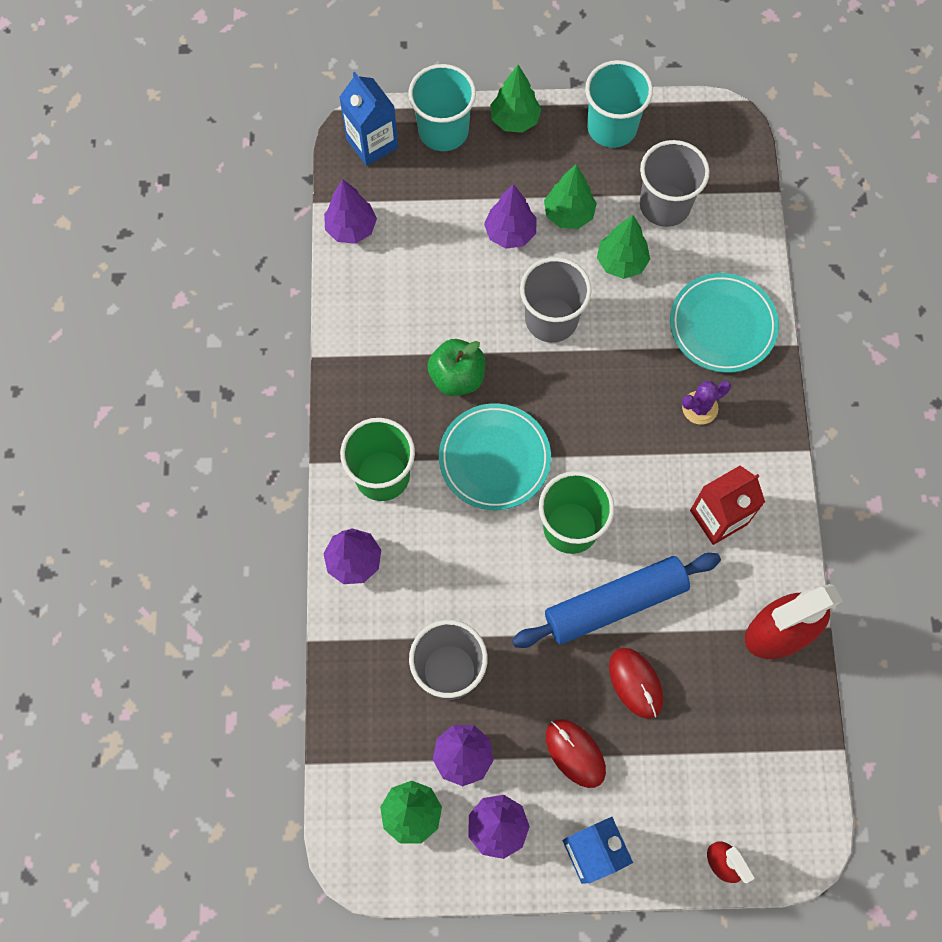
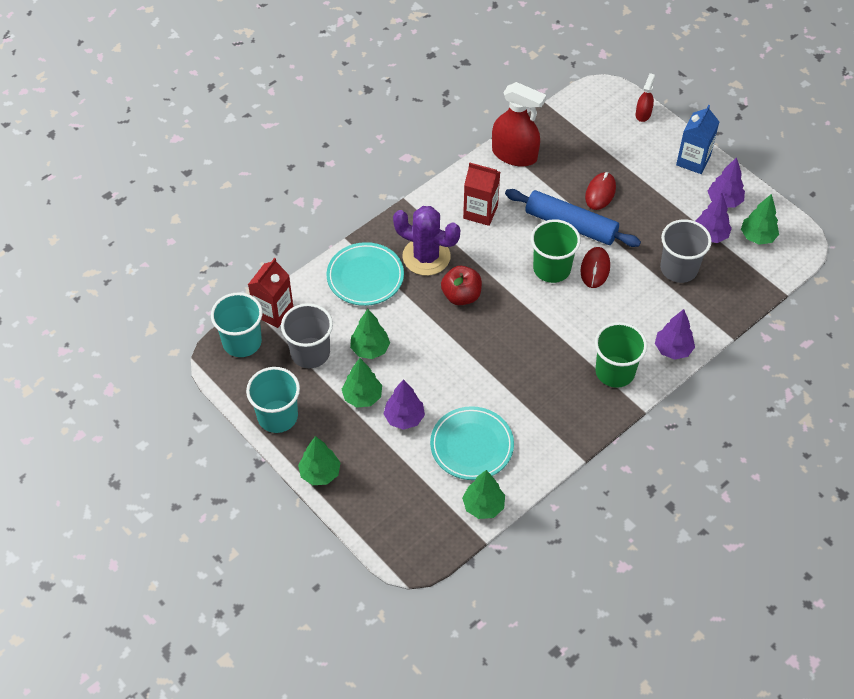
camera: 130 degrees left, 15 degrees down
(351, 228) = (483, 506): purple tree -> green tree
(372, 143) = (412, 542): blue carton -> none
(443, 131) = (365, 508): turquoise cup -> turquoise cup (242, 342)
(457, 377) = (522, 378): green apple -> none
(494, 459) = (550, 327): turquoise plate -> turquoise plate (471, 446)
(551, 319) = (441, 358): grey cup -> none
(575, 753) = (658, 194): red mouse -> red mouse (595, 269)
(614, 402) = (461, 296): none -> red apple
(700, 408) = (426, 256): purple cactus -> purple cactus, size x1.92
(748, 207) = (273, 312): none -> red carton

